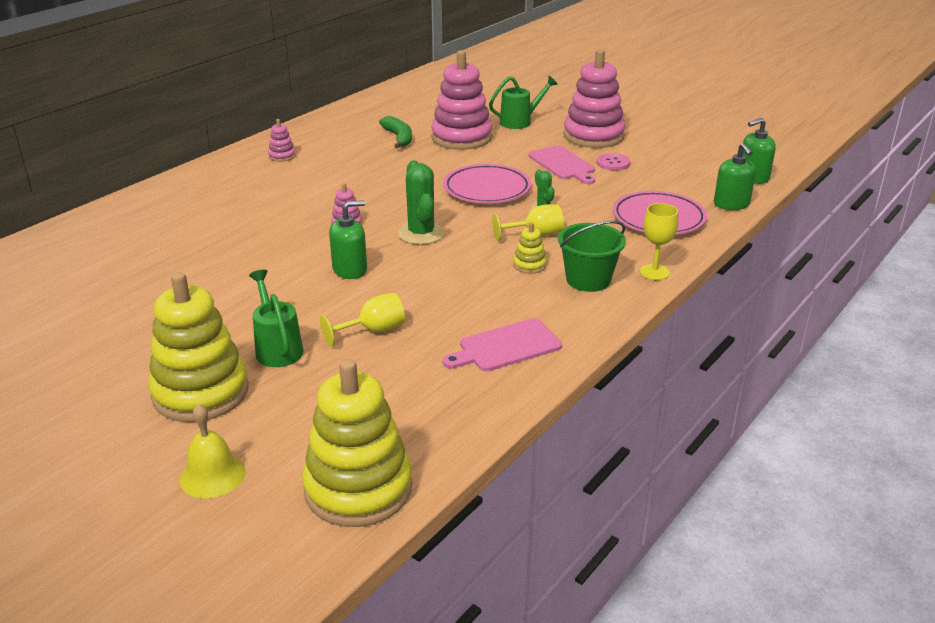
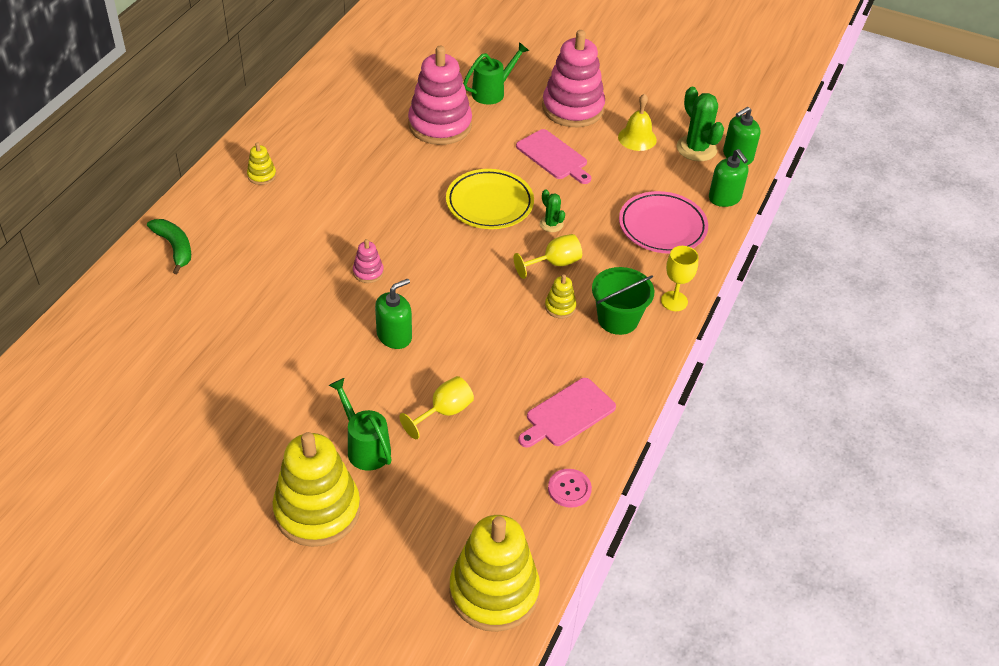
camera: 15 degrees left, 15 degrees up
(212, 475) = (367, 599): yellow bell -> yellow bell (637, 138)
(282, 156) = (262, 175): pink stacking toy -> yellow stacking toy
(399, 138) = (374, 132): green banana -> green banana (175, 248)
(421, 233) = (445, 276): green cactus -> green cactus (696, 148)
(487, 189) = (489, 203): pink plate -> yellow plate
(613, 163) = (601, 149): pink button -> pink button (569, 489)

